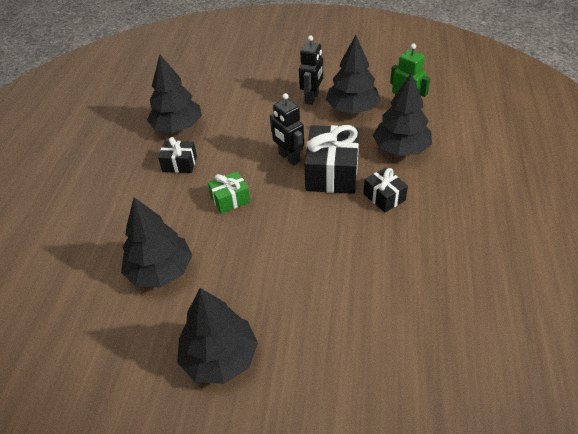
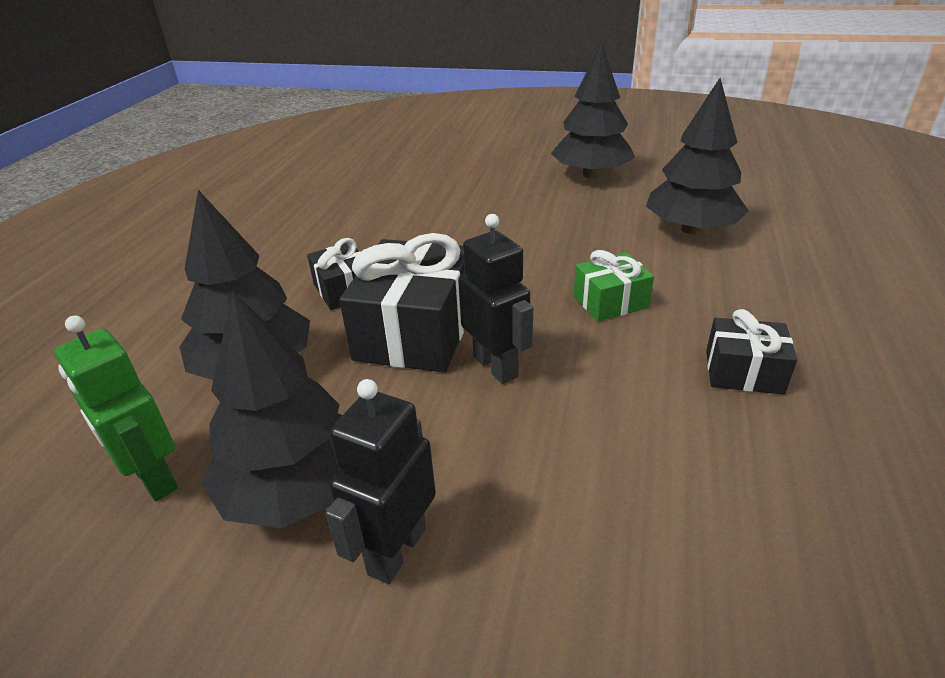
camera: 175 degrees left, 10 degrees down
(177, 127) = (810, 479): black tree -> none

